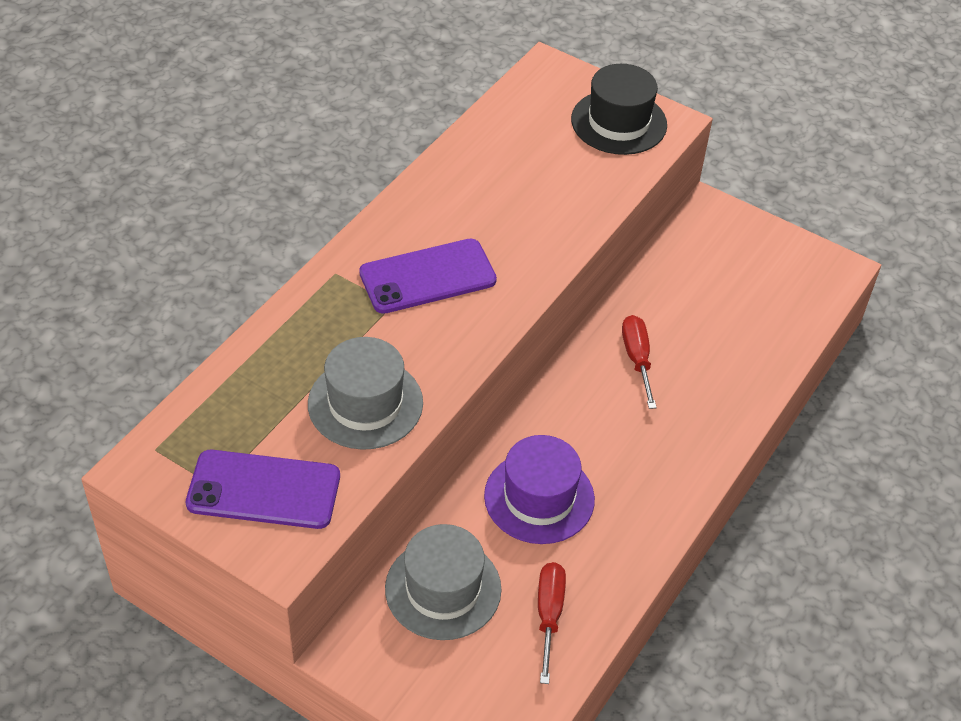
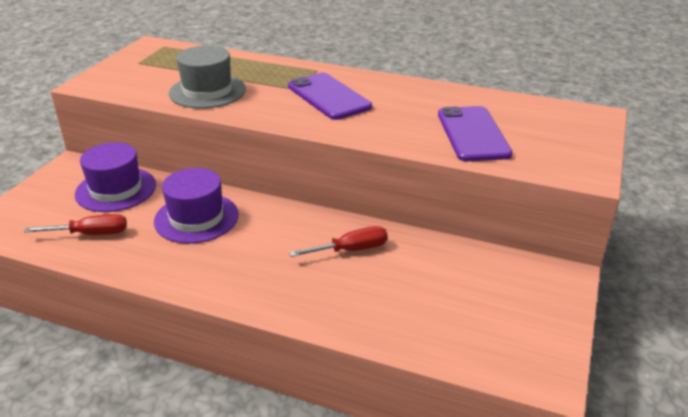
camera: 80 degrees right, 15 degrees down
(264, 490) = (135, 74): purple phone -> purple phone (473, 134)
(443, 589) = (116, 189): grey hat -> purple hat
(619, 122) = (560, 150): black hat -> none

